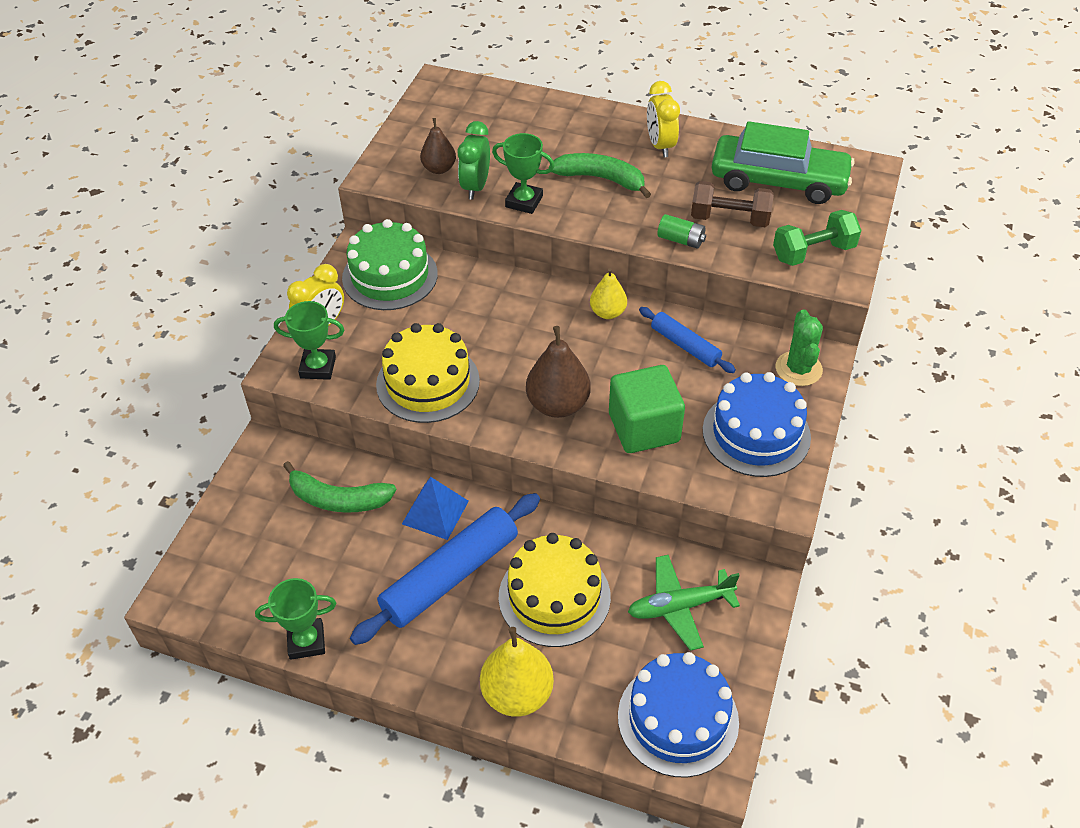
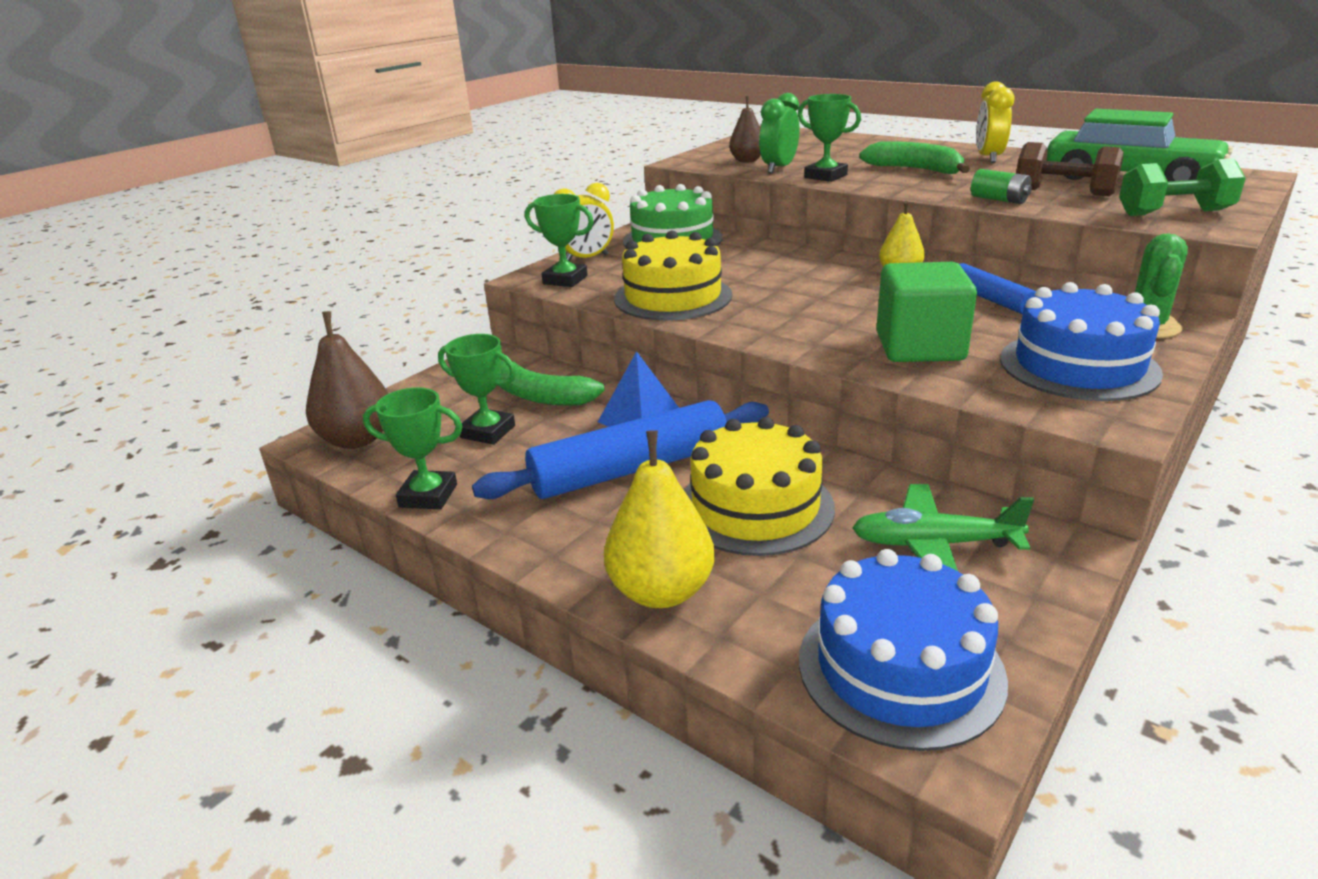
camera: 20 degrees right, 20 degrees down
(316, 555) = (488, 432): none -> green trophy
(558, 405) = (815, 322): brown pear -> brown pear (357, 439)

